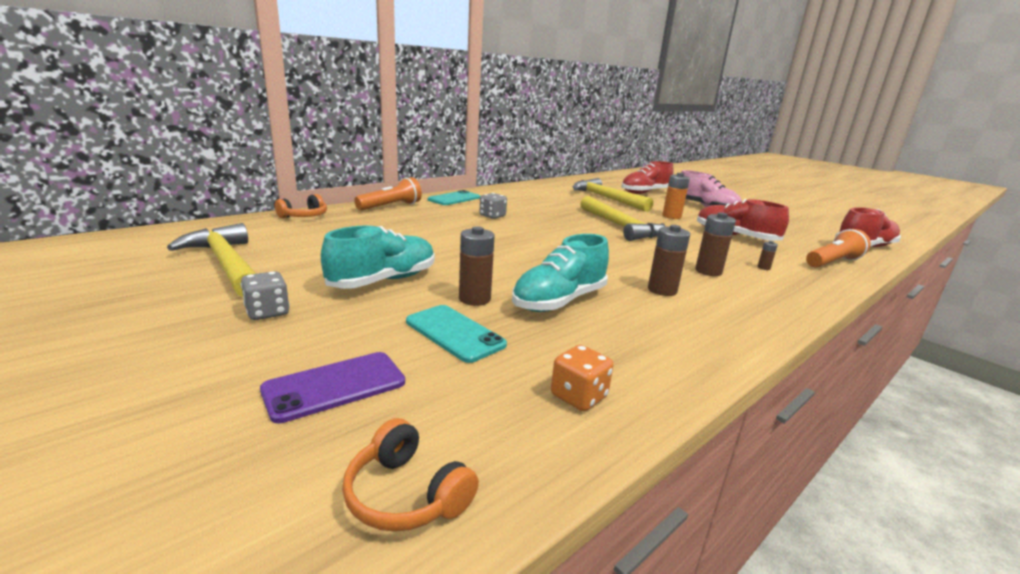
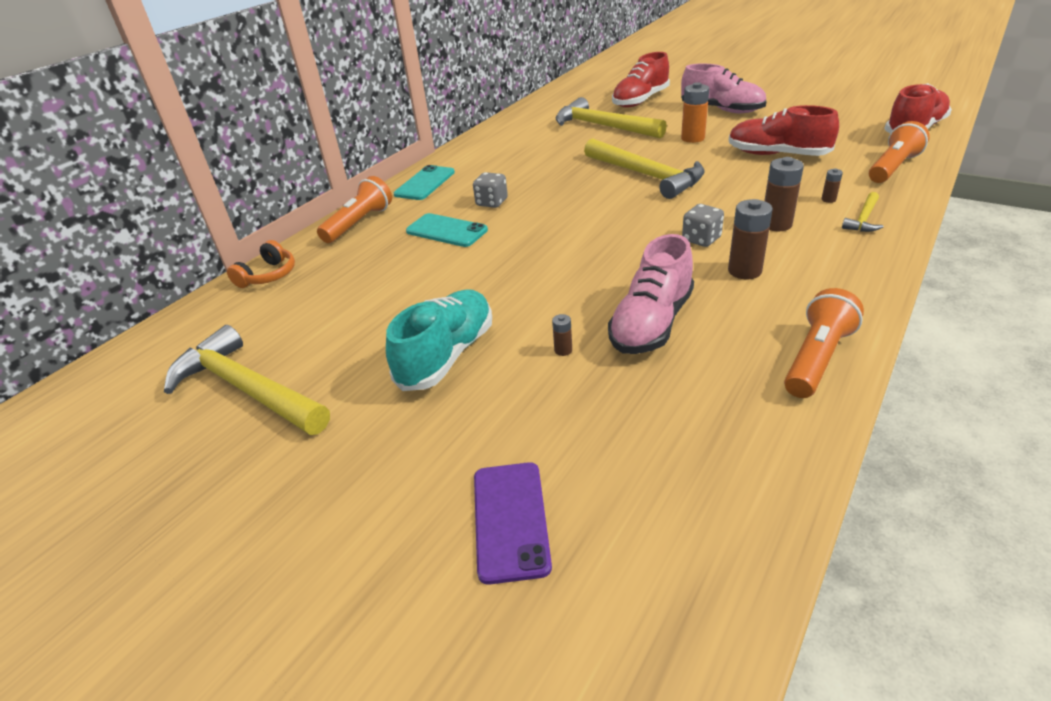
camera: 10 degrees left, 15 degrees up
(267, 312) = (360, 446): grey dice -> grey dice (701, 239)
(335, 386) = (511, 520): purple phone -> purple phone turned 45 degrees counterclockwise
(406, 495) = (665, 615): orange headphones -> none
(454, 333) = (576, 407): turquoise phone -> turquoise phone (446, 231)
(474, 299) = (563, 350): brown battery -> brown battery, size x0.49
(559, 301) = (651, 323): turquoise shoe -> pink shoe
(578, 396) = (744, 449): orange dice -> none
(690, 355) = (817, 358): none -> orange flashlight
(788, 284) = (863, 219): none -> yellow hammer

